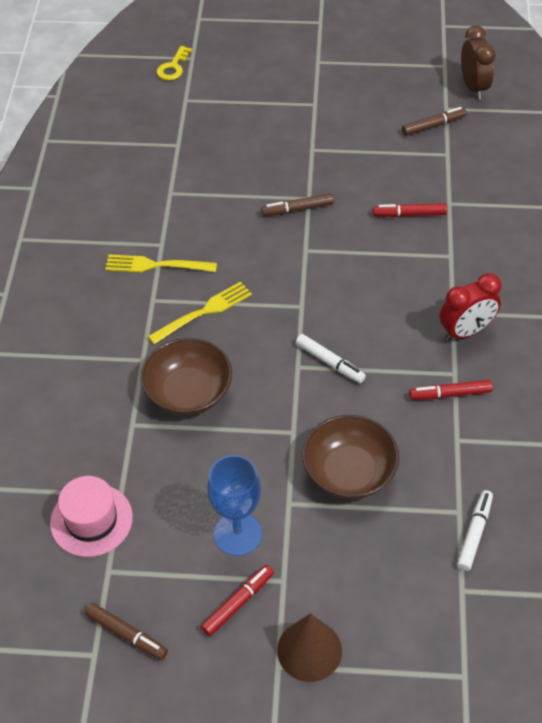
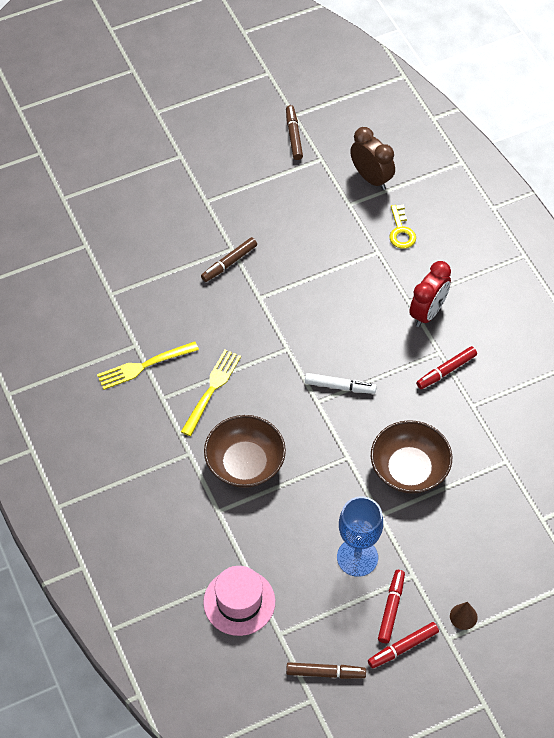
camera: 30 degrees left, 5 degrees up
(173, 67) = (29, 169): yellow key -> yellow key (401, 231)
(309, 650) = (463, 616): brown cone -> brown cone, size x0.53
(409, 214) = (323, 228): red marker -> red marker (403, 648)
(433, 125) = (293, 136): brown marker -> brown marker turned 45 degrees counterclockwise
(473, 87) = (305, 84): brown clock -> brown clock (371, 178)
(474, 533) = (526, 472): white marker -> none

